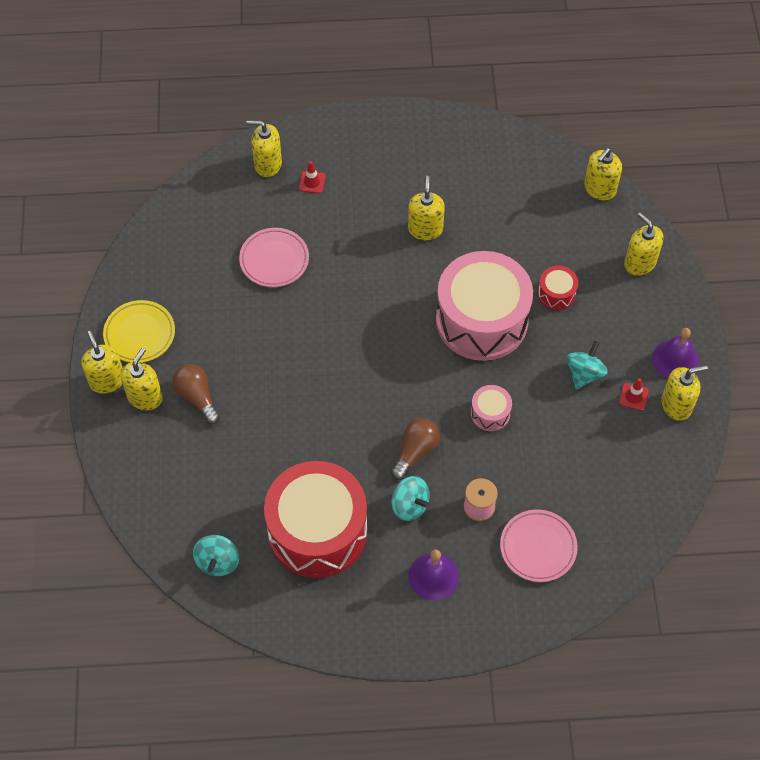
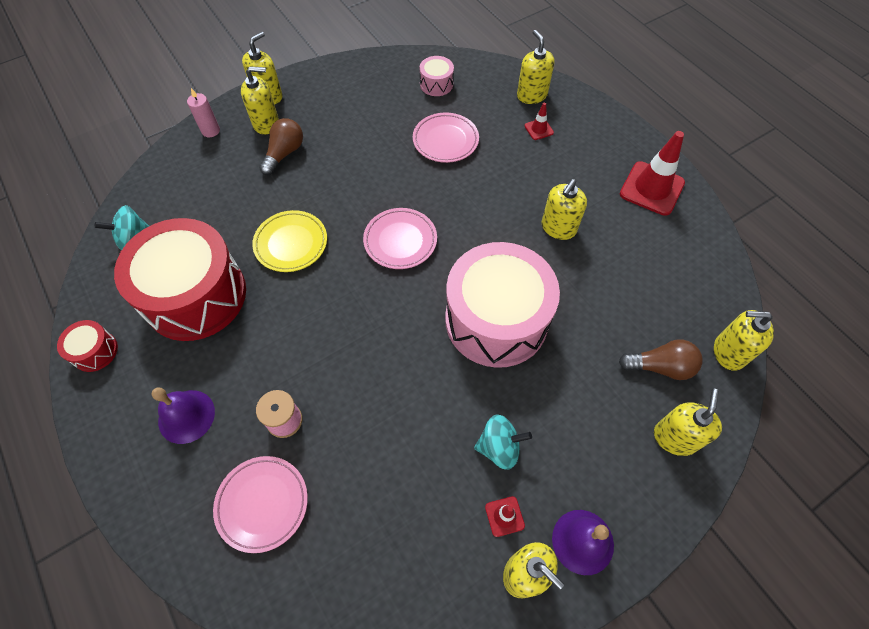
camera: 60 degrees right, 0 degrees up
(120, 450) = (210, 131): none -> pink candle
(139, 334) = (321, 95): yellow plate -> yellow plate (291, 244)
(362, 349) = (400, 241): none -> pink plate
(409, 505) = (256, 357): turquoise spinning top -> none
(415, 452) = (317, 333): brown light bulb -> brown light bulb (660, 366)
(425, 229) = (558, 228): yellow soap dispenser -> yellow soap dispenser turned 150 degrees clockwise
(430, 141) = (651, 188): none -> red traffic cone
(490, 413) = (397, 378): pink drum -> pink drum (436, 84)
(556, 293) = (574, 372): red drum -> red drum (95, 351)

